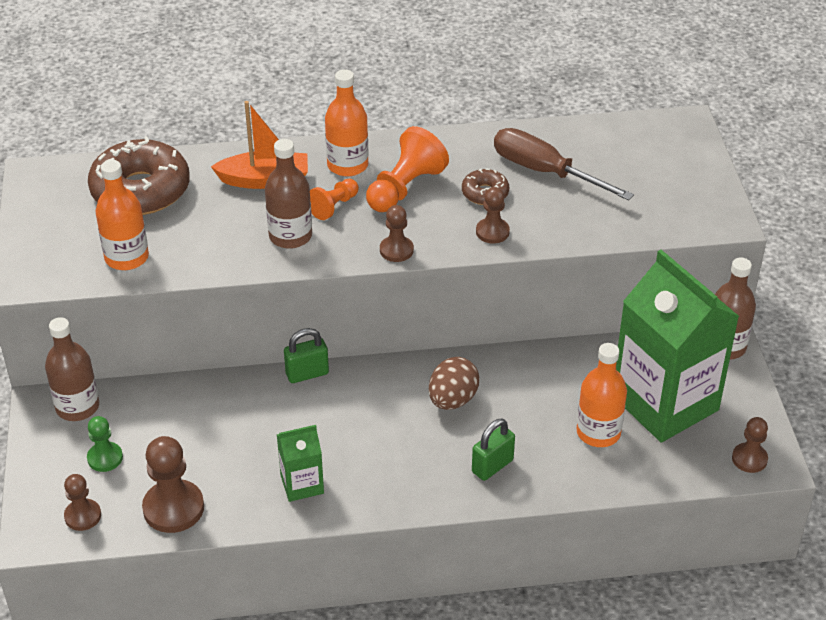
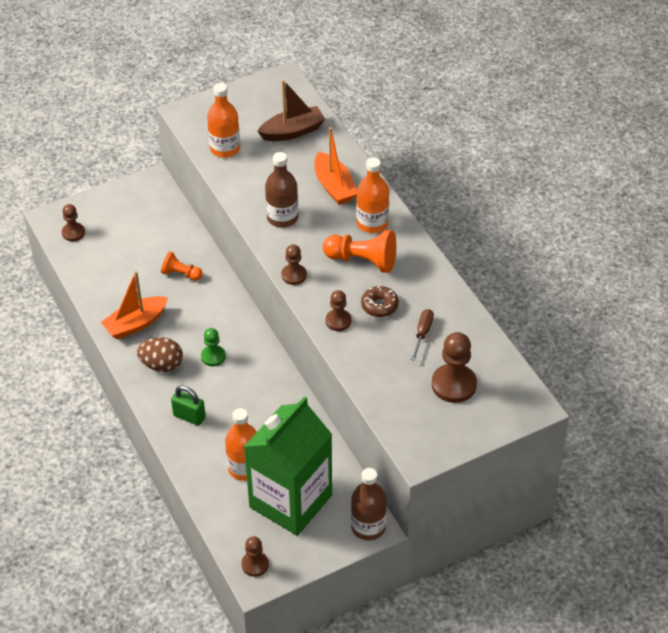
camera: 70 degrees right, 5 degrees up
(77, 407) = (157, 197): brown bottle -> none
(105, 458) = (121, 225): green pawn -> green pawn (213, 356)
(141, 190) = (292, 131): brown donut -> brown boat
(173, 508) = (94, 270): brown pawn -> brown pawn (454, 385)
(302, 484) = (136, 324): green carton -> orange boat
(307, 374) = (233, 295): green padlock -> none
(334, 206) = (324, 230): orange pawn -> orange pawn (181, 274)
(452, 400) = (241, 378): brown egg -> brown egg (161, 365)
(545, 172) = (422, 333): brown screwdriver -> brown screwdriver, size x0.52

